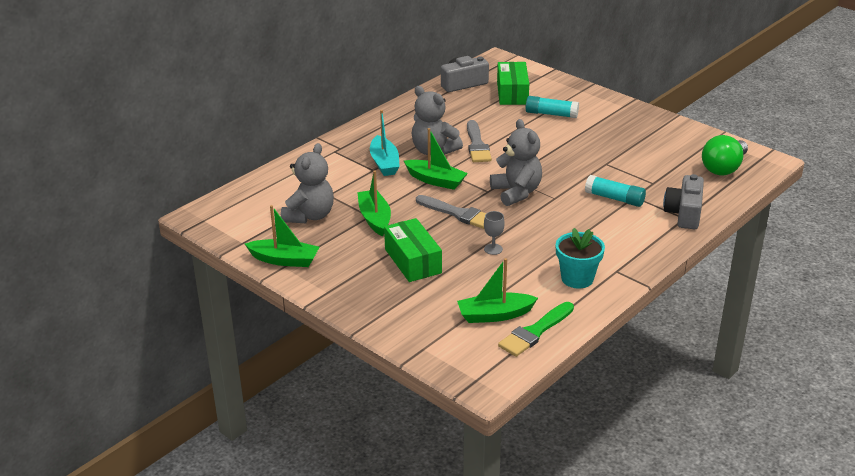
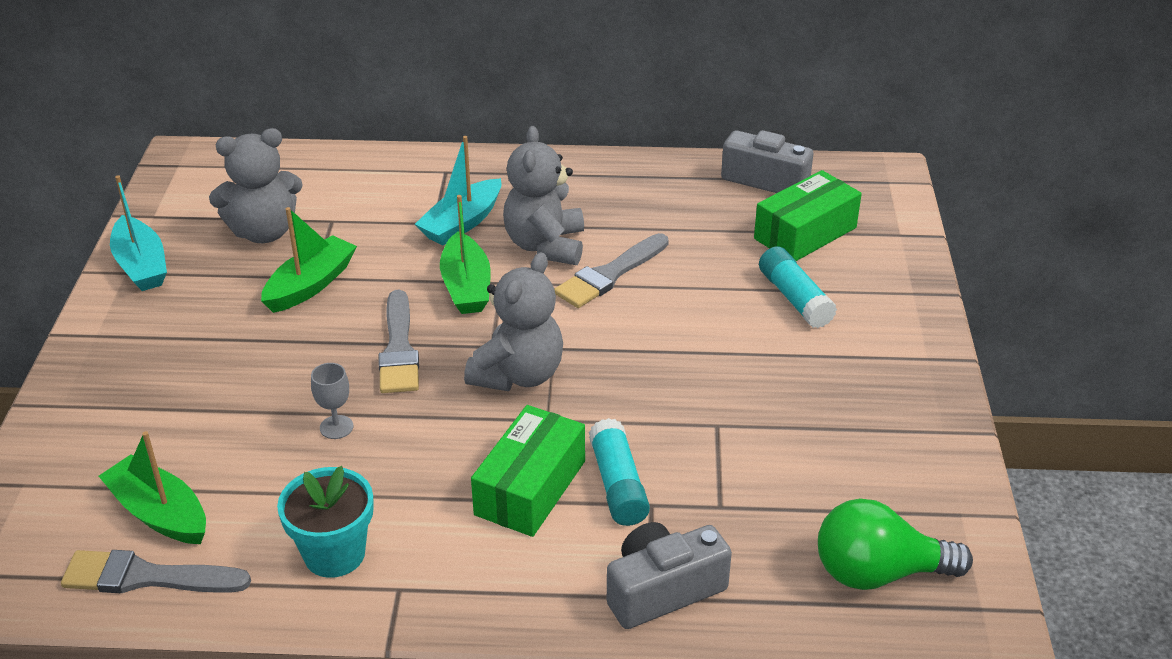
camera: 50 degrees right, 5 degrees up
(284, 260) = (141, 265): green boat -> turquoise boat
(413, 261) = (235, 369): green box -> green box (530, 488)
(535, 332) = (147, 577): green brush -> grey brush

